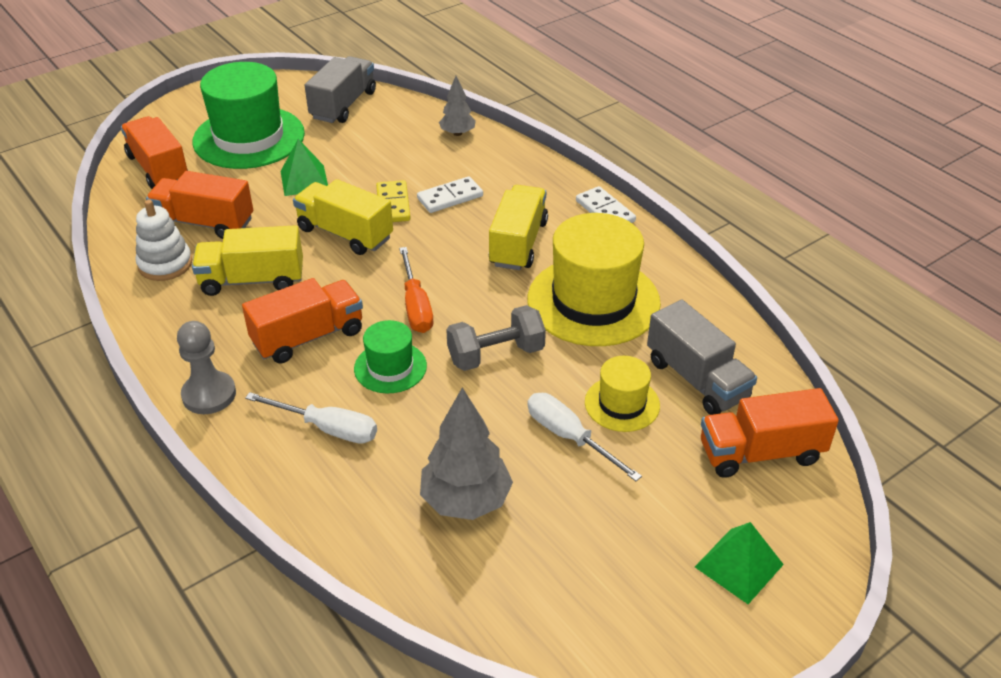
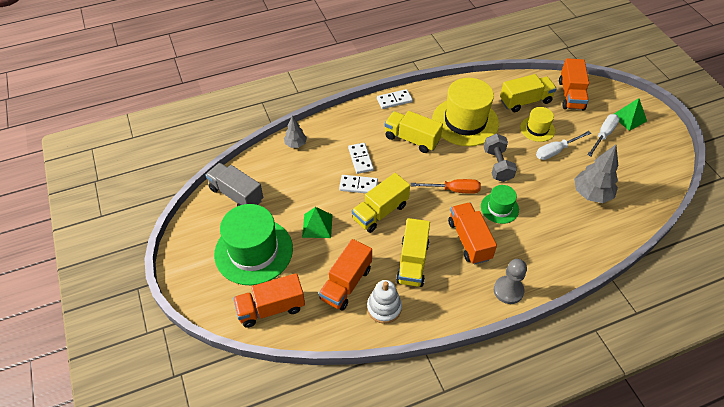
camera: 75 degrees left, 10 degrees up
(327, 428) = (540, 240): white screwdriver -> white screwdriver (603, 135)
(393, 204) = (358, 186): yellow domino -> white domino
(697, 379) = (525, 101): grey truck -> yellow truck

